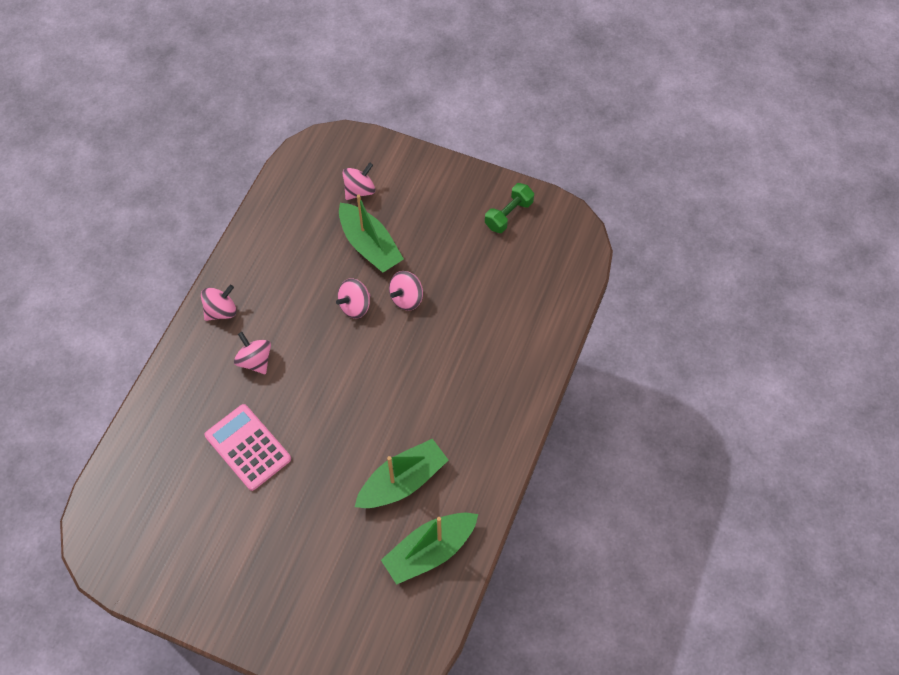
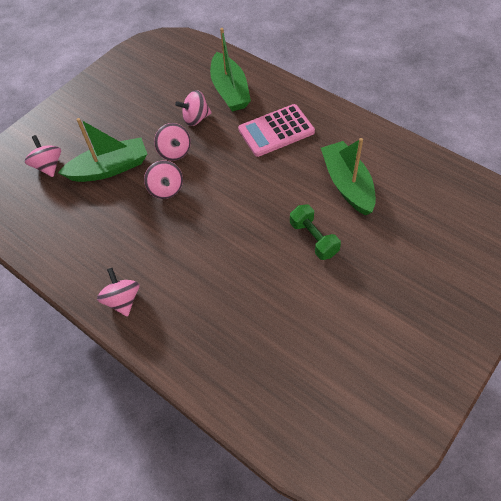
camera: 70 degrees left, 5 degrees down
(248, 447) = (282, 298): pink calculator -> pink calculator (276, 131)
(255, 360) = (191, 278): pink spinning top -> pink spinning top (196, 118)
(430, 550) = (413, 177): green boat -> green boat (230, 90)
(508, 214) = (127, 75): green dumbbell -> green dumbbell (313, 239)

